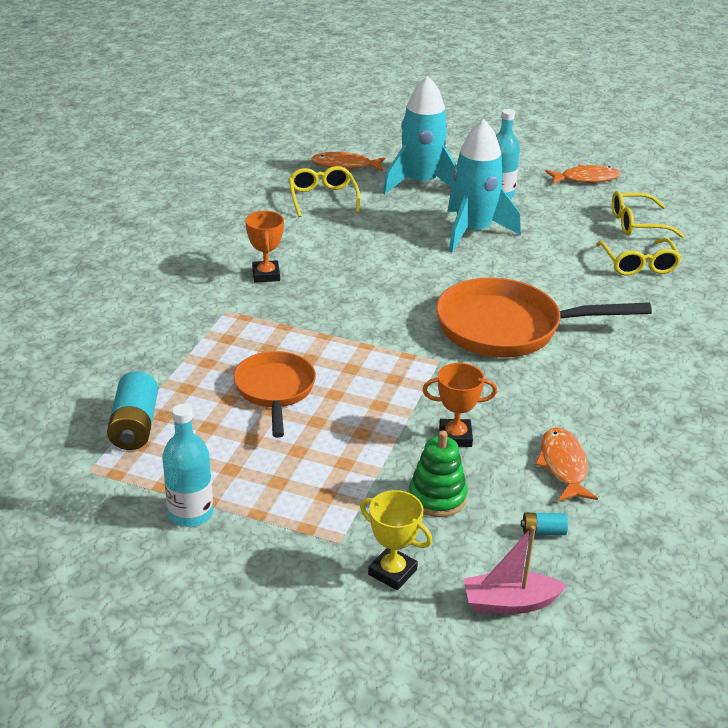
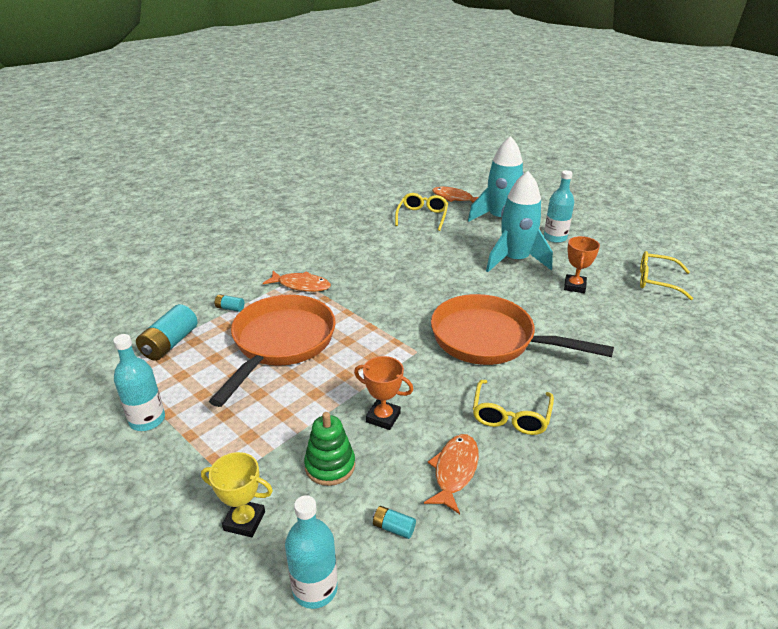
camera: 25 degrees right, 0 degrees up
(173, 366) = (230, 308): none -> turquoise battery
(266, 275) = (342, 260): orange trophy -> orange trophy (574, 286)
(275, 391) = (280, 343): orange pan -> orange pan, size x1.63
(392, 572) = (244, 521): yellow trophy -> yellow trophy turned 45 degrees counterclockwise
(509, 603) = (315, 588): pink boat -> turquoise bottle
(586, 179) = (634, 239): orange fish -> orange fish (301, 285)
(638, 264) = (637, 313): yellow glasses -> yellow glasses (510, 415)

